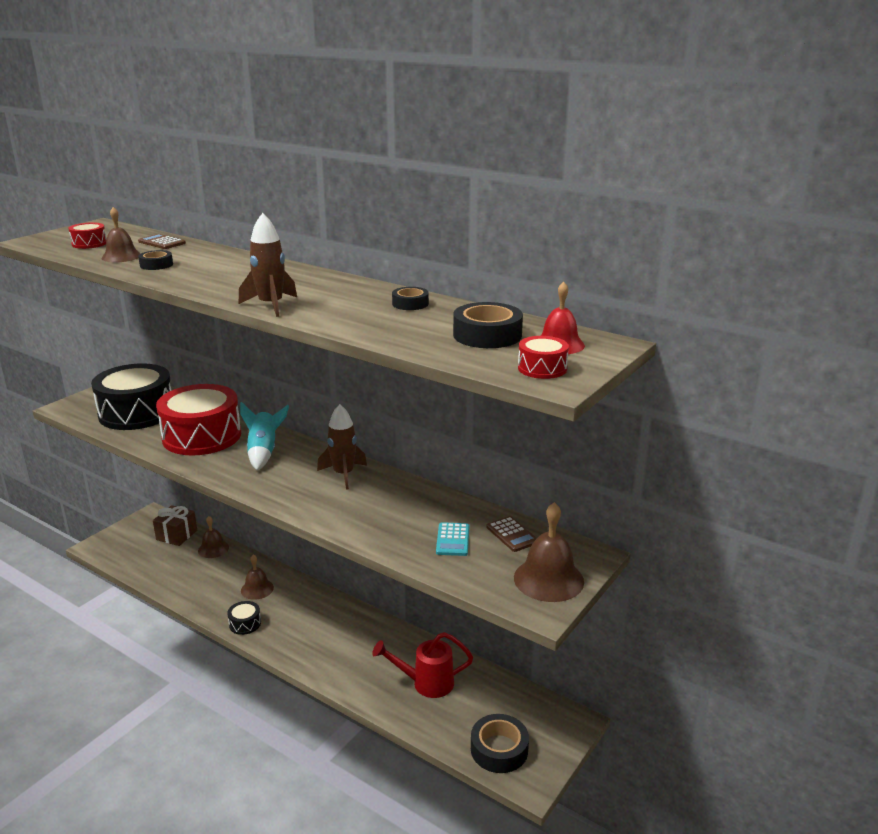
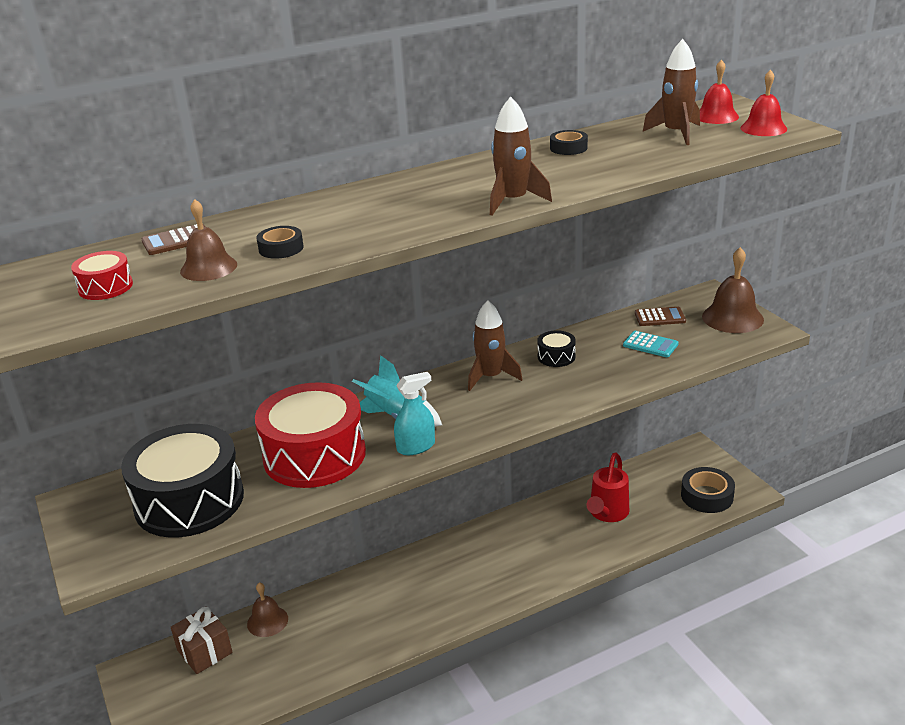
camera: 60 degrees left, 5 degrees up
(227, 469) = (416, 447): none -> turquoise spray bottle
(245, 624) = (435, 619): black drum -> black drum (556, 356)
(257, 589) = (380, 597): brown bell -> none
(487, 335) = (676, 133): black tape -> brown rocket
(542, 368) = (763, 128): red drum -> red bell

